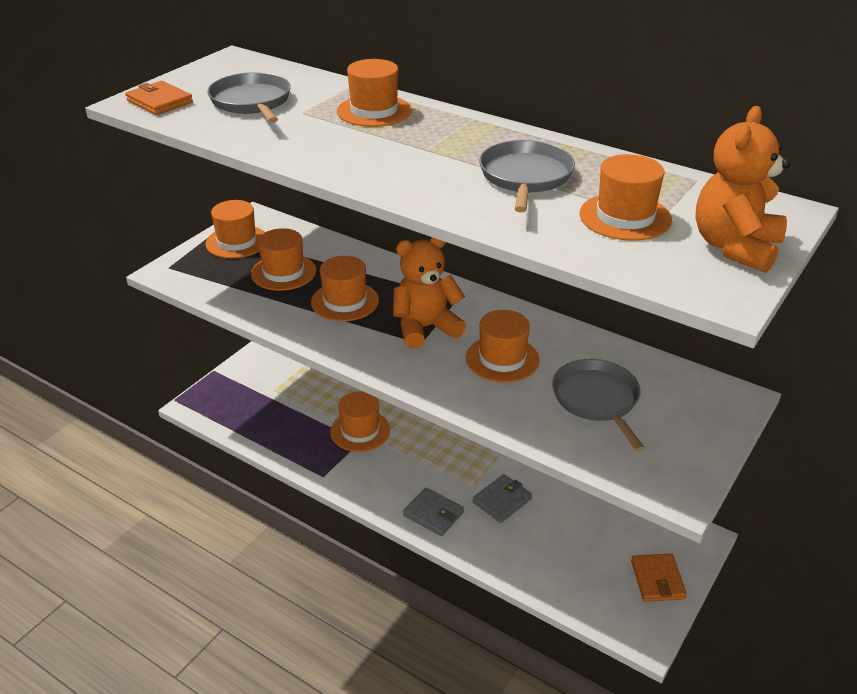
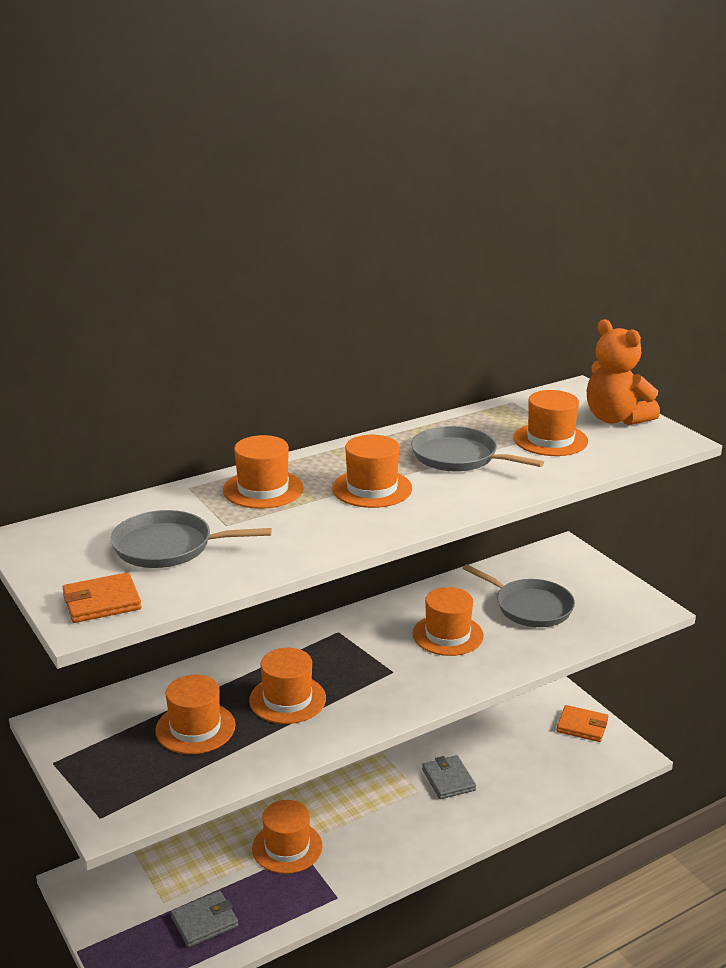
camera: 65 degrees left, 10 degrees down
(237, 242) = (95, 749): orange hat -> orange hat (372, 488)
(425, 328) = (371, 662): orange teddy bear -> none
(433, 514) = (439, 830): grey wallet -> grey wallet (204, 921)
(597, 399) = (530, 607): grey pan -> grey pan turned 150 degrees counterclockwise

